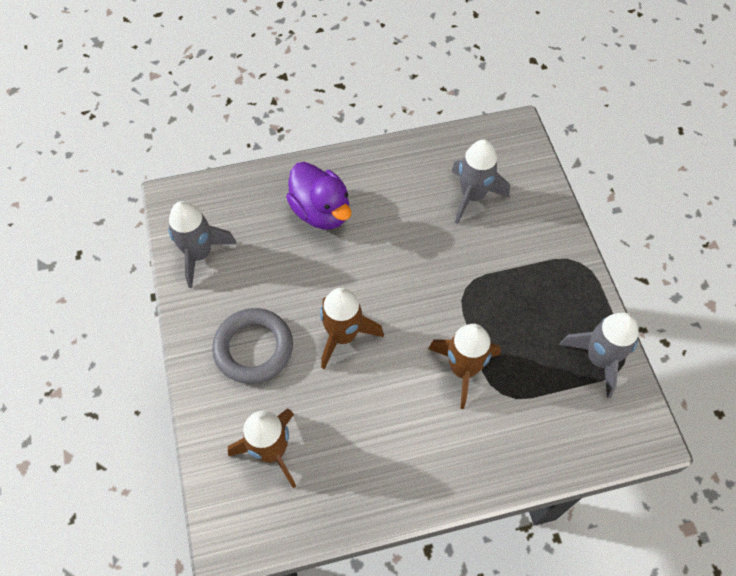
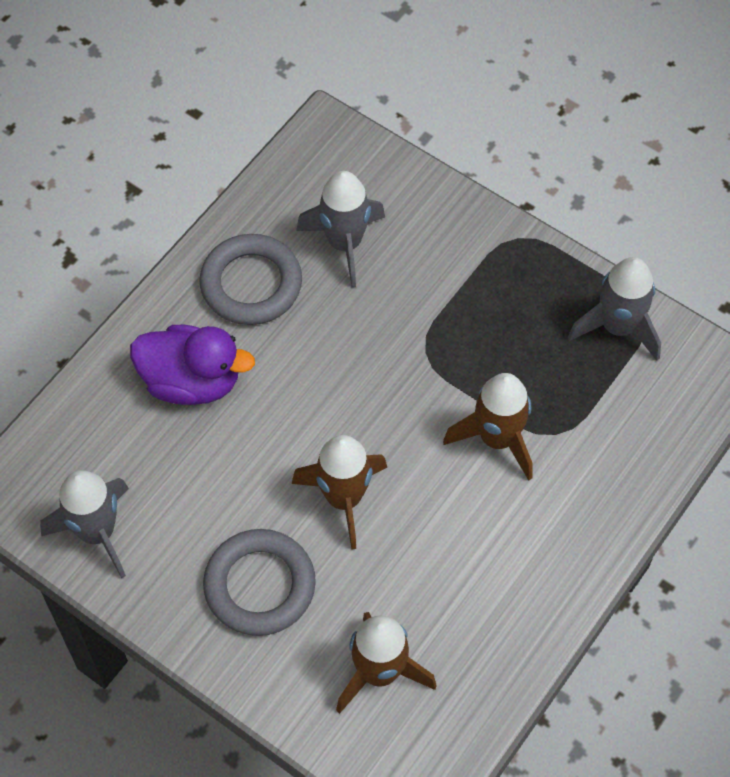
camera: 40 degrees left, 0 degrees up
(400, 182) = (251, 284): none -> grey ring

